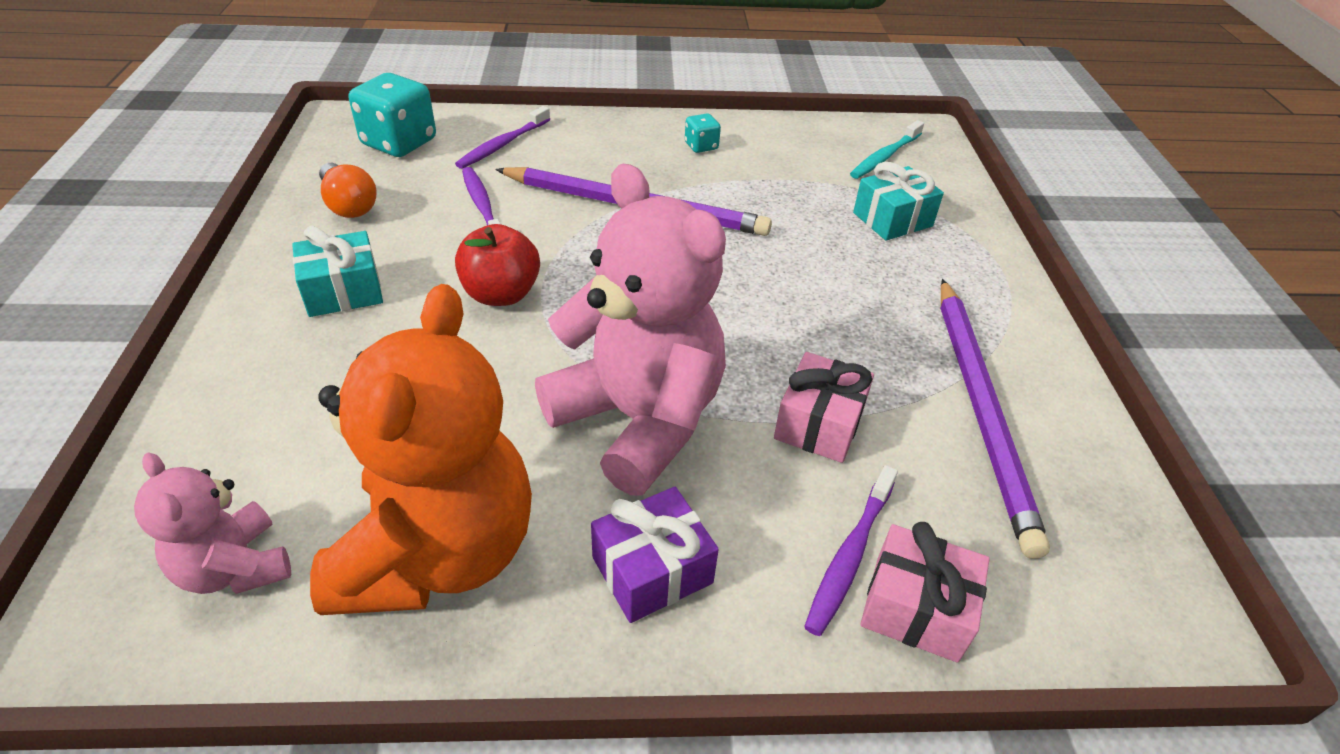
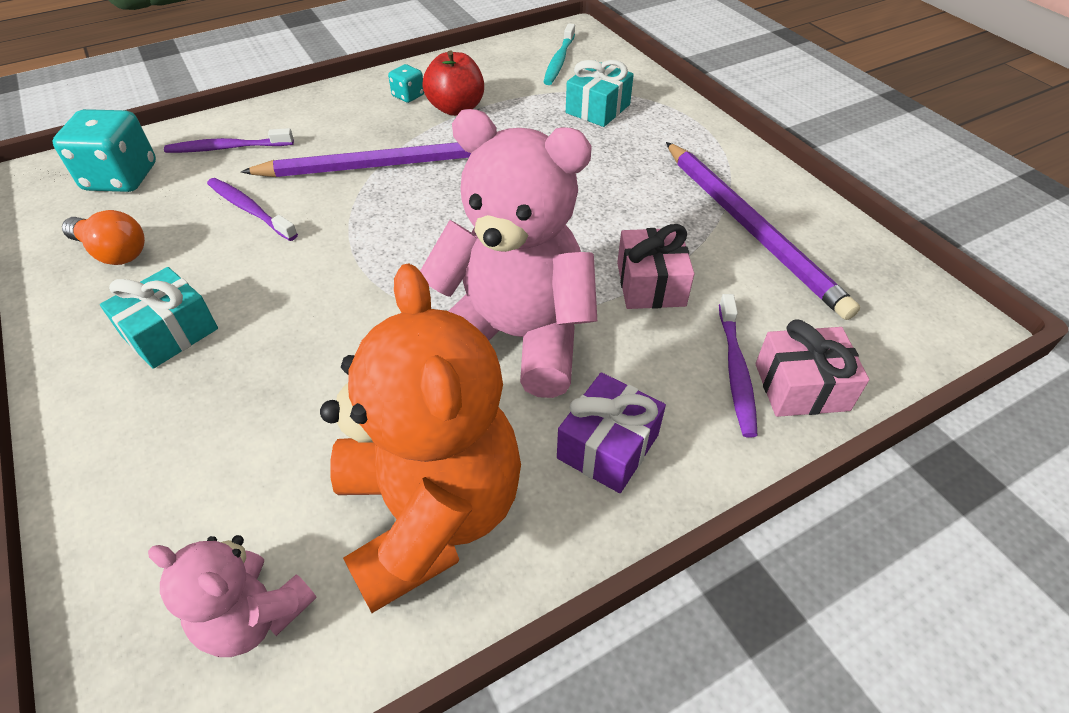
camera: 25 degrees left, 5 degrees up
(501, 294) = (325, 280): red apple -> red apple (456, 108)
(503, 144) = (228, 148): purple toothbrush -> purple toothbrush turned 75 degrees clockwise

